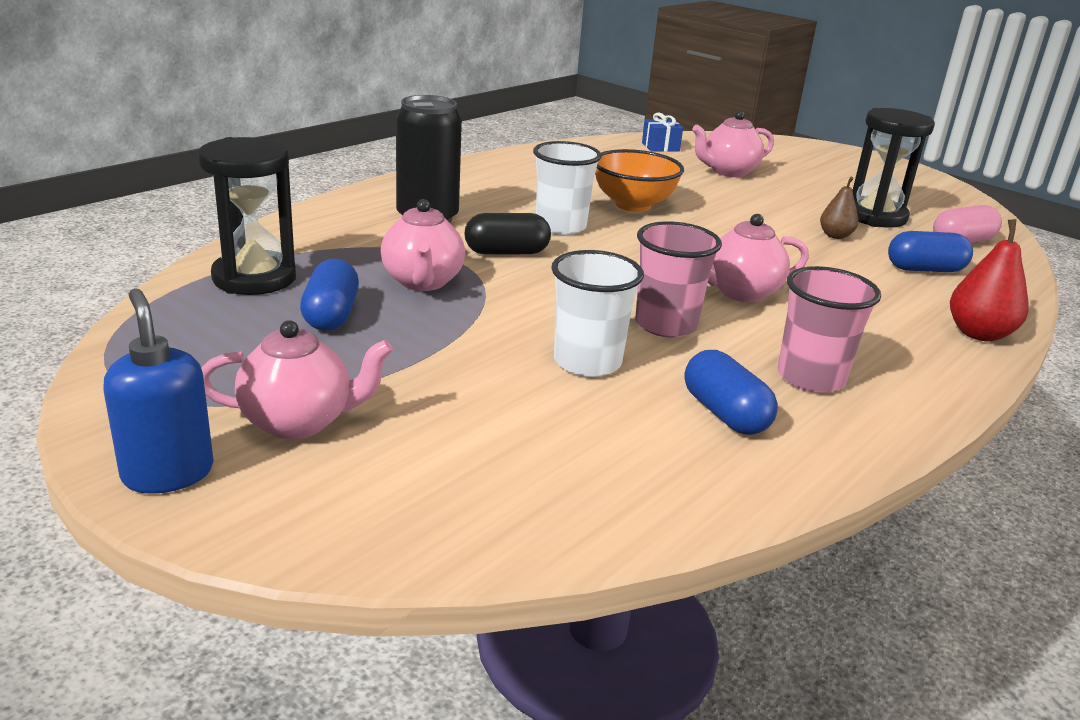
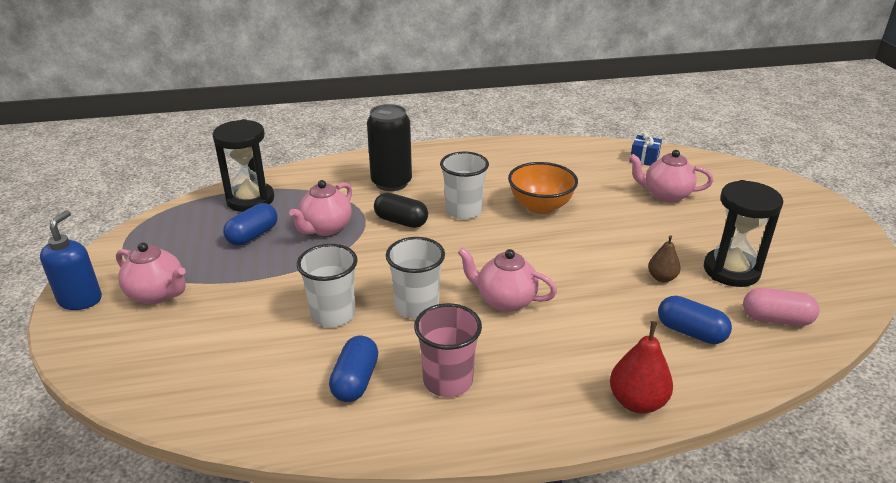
camera: 40 degrees right, 5 degrees up
(665, 325) = (417, 307): pink cup -> white cup

